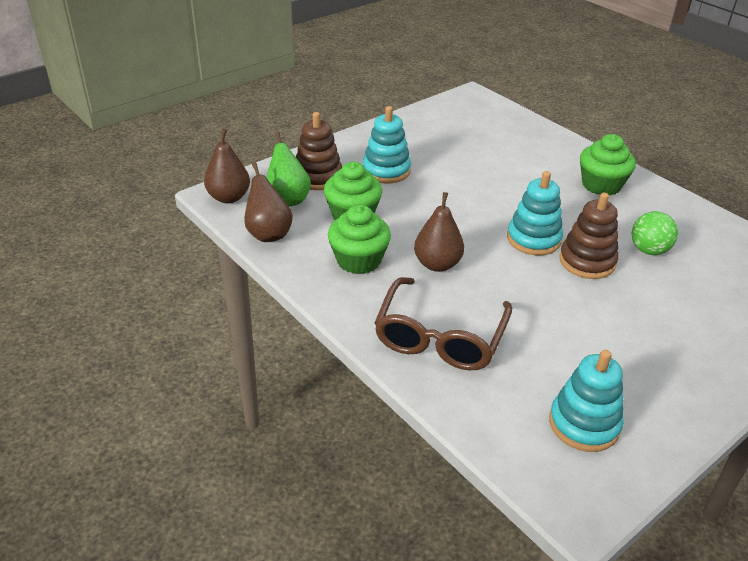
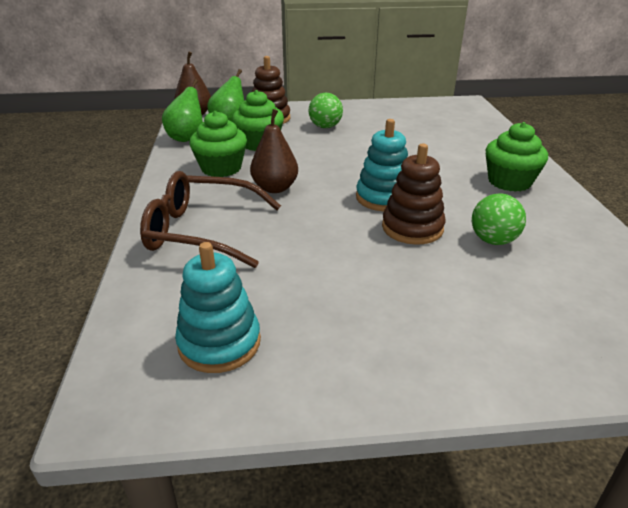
camera: 35 degrees right, 5 degrees down
(268, 234) = (187, 138): brown pear -> green pear
(386, 170) = (325, 127): turquoise stacking toy -> green ball
(440, 336) = (203, 231): brown glasses -> brown glasses turned 45 degrees clockwise

